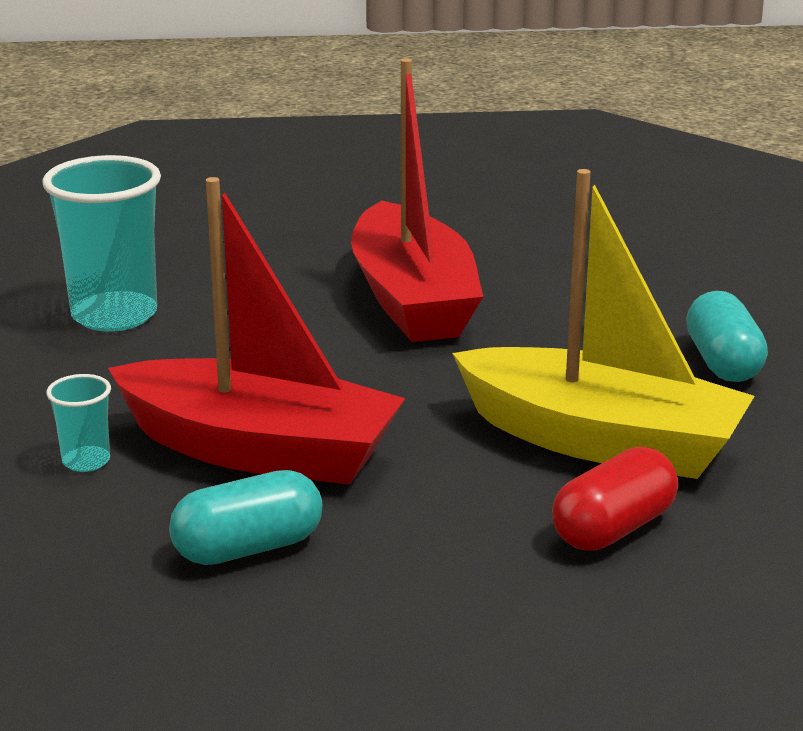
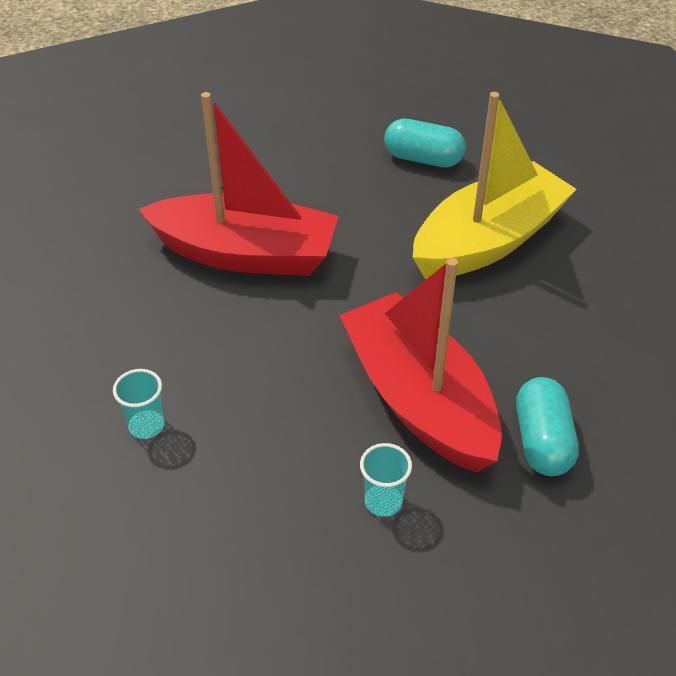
camera: 65 degrees left, 20 degrees up
(114, 315) = (146, 426): turquoise cup -> turquoise cup, size x0.47
(260, 450) = (419, 399): red boat -> red boat turned 75 degrees counterclockwise
(613, 529) = (586, 273): red capsule -> none

